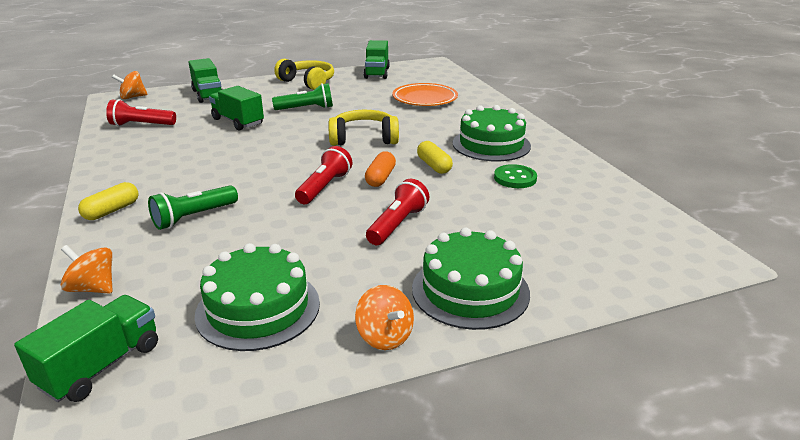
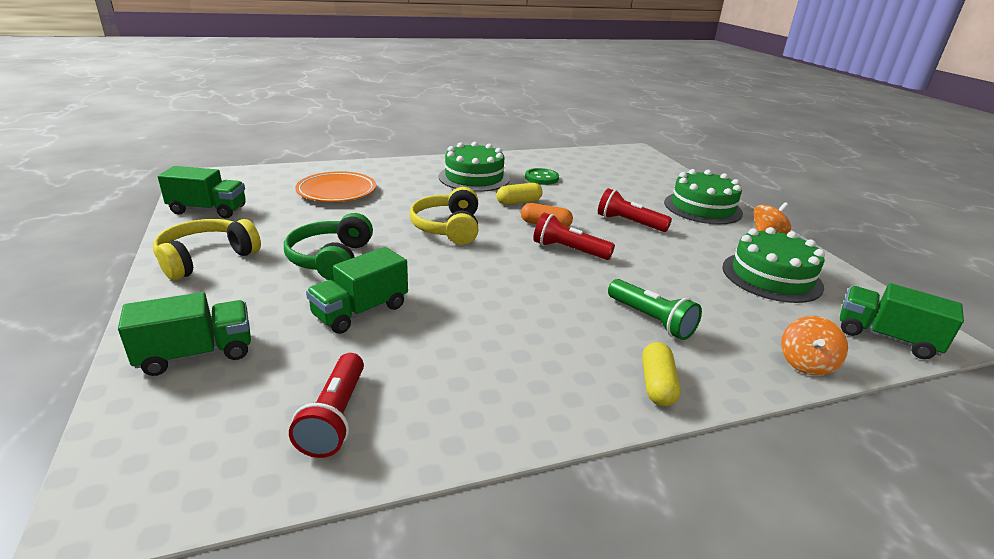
camera: 90 degrees left, 0 degrees up
(112, 211) = (657, 384): yellow capsule -> yellow capsule turned 60 degrees clockwise
(133, 97) = (125, 470): orange spinning top -> none
(306, 109) = (331, 259): green flashlight -> green headphones

